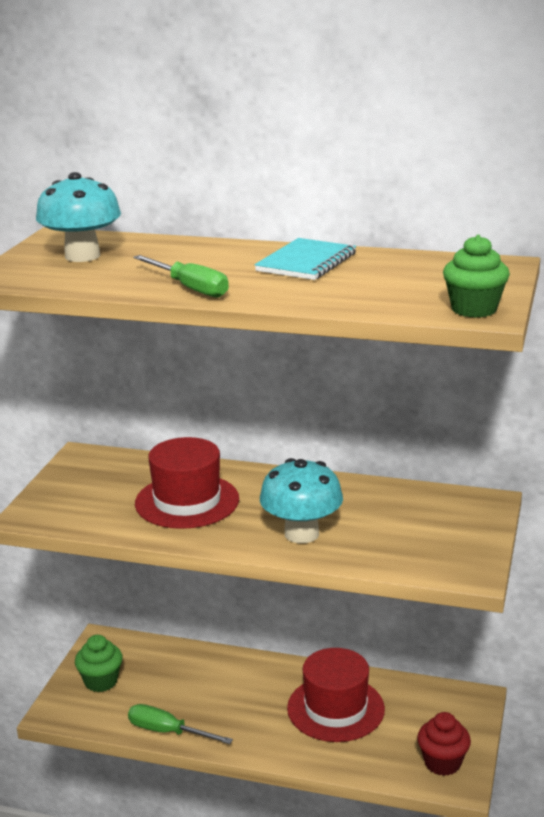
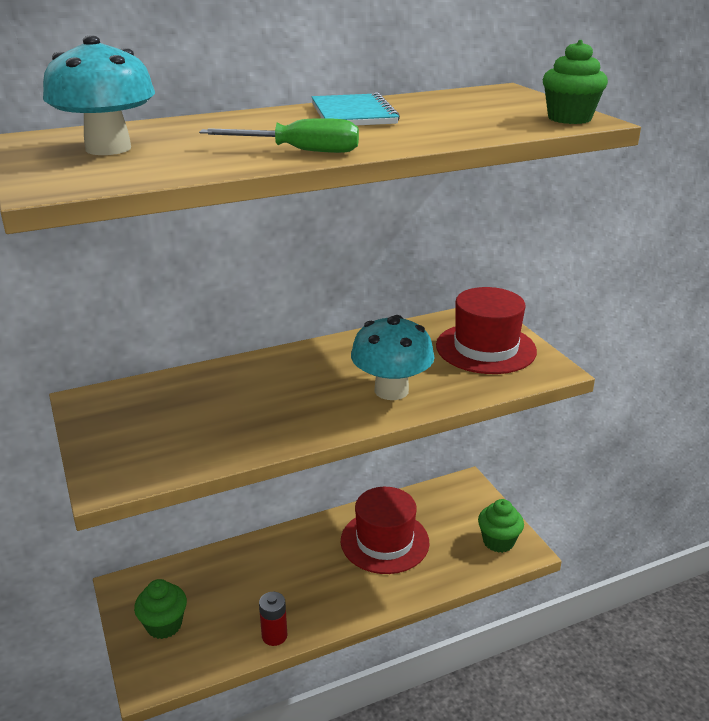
camera: 40 degrees left, 5 degrees up
(167, 732) = (274, 635): green screwdriver -> red battery
(187, 501) = (254, 402): red hat -> red hat (485, 348)
(442, 763) = (498, 541): red cupcake -> green cupcake

